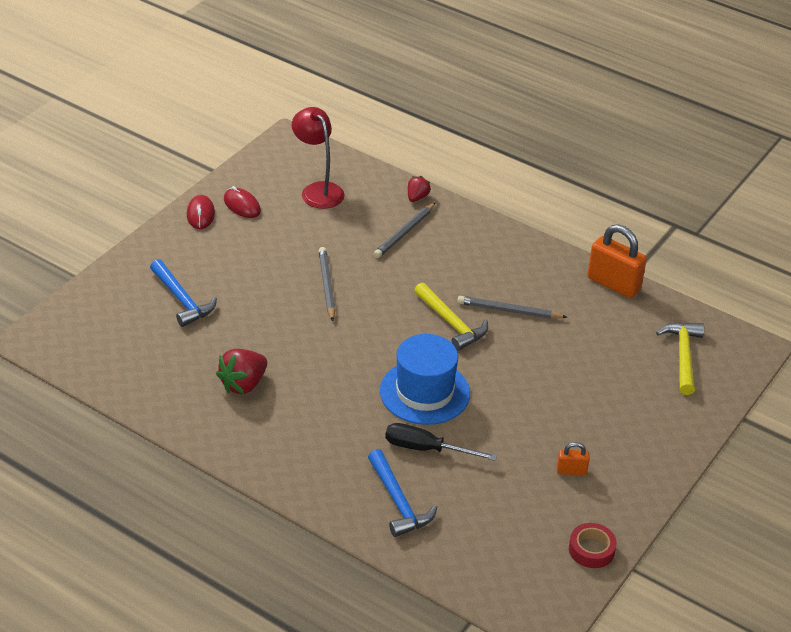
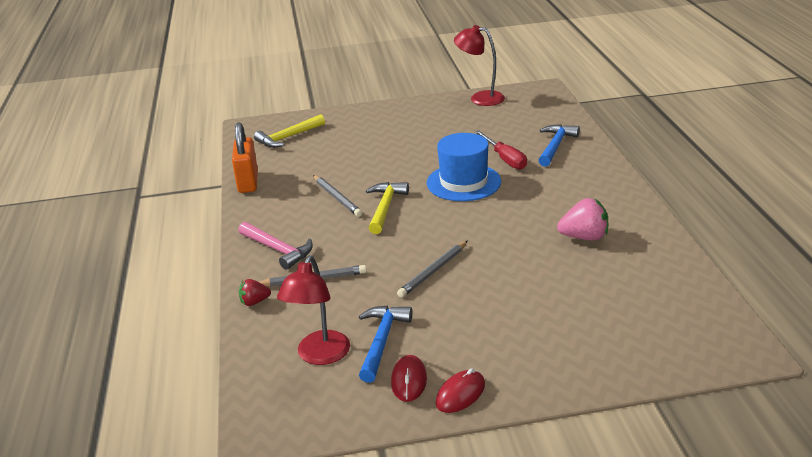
camera: 130 degrees left, 10 degrees down
(182, 300) = (569, 319): blue hammer -> blue hammer (382, 341)
(243, 384) = (584, 237): red strawberry -> pink strawberry
(426, 449) = (505, 159): black screwdriver -> red screwdriver
(471, 240) = (278, 250): none -> pink hammer
(571, 471) = (439, 122): orange padlock -> none
(591, 549) = (480, 98): red tape -> red lamp

